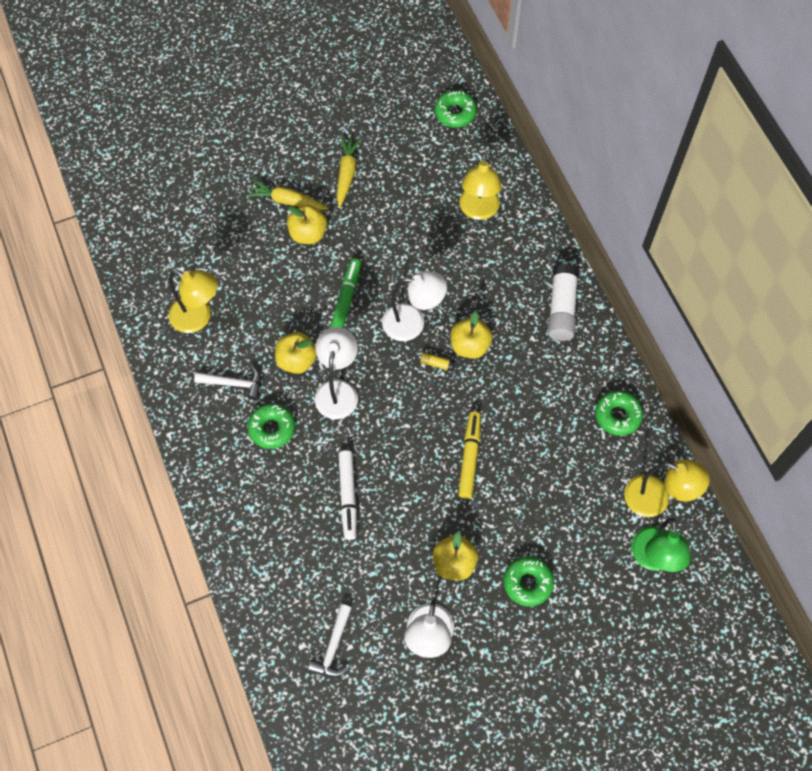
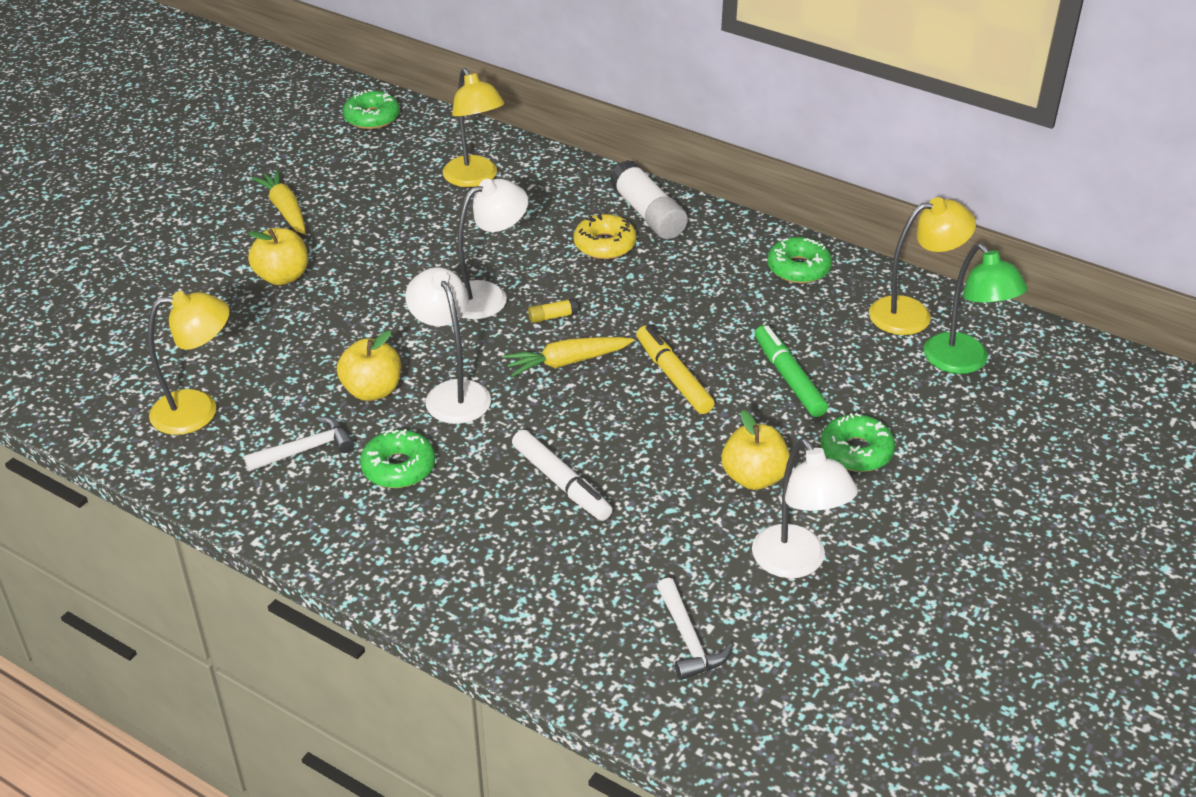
camera: 35 degrees left, 25 degrees down
(287, 201) = (228, 260): yellow carrot -> yellow carrot (567, 362)
(345, 300) = (385, 312): green marker -> green marker (788, 378)
(470, 346) = (576, 285): yellow apple -> none
(513, 320) = (604, 245): none -> yellow donut

